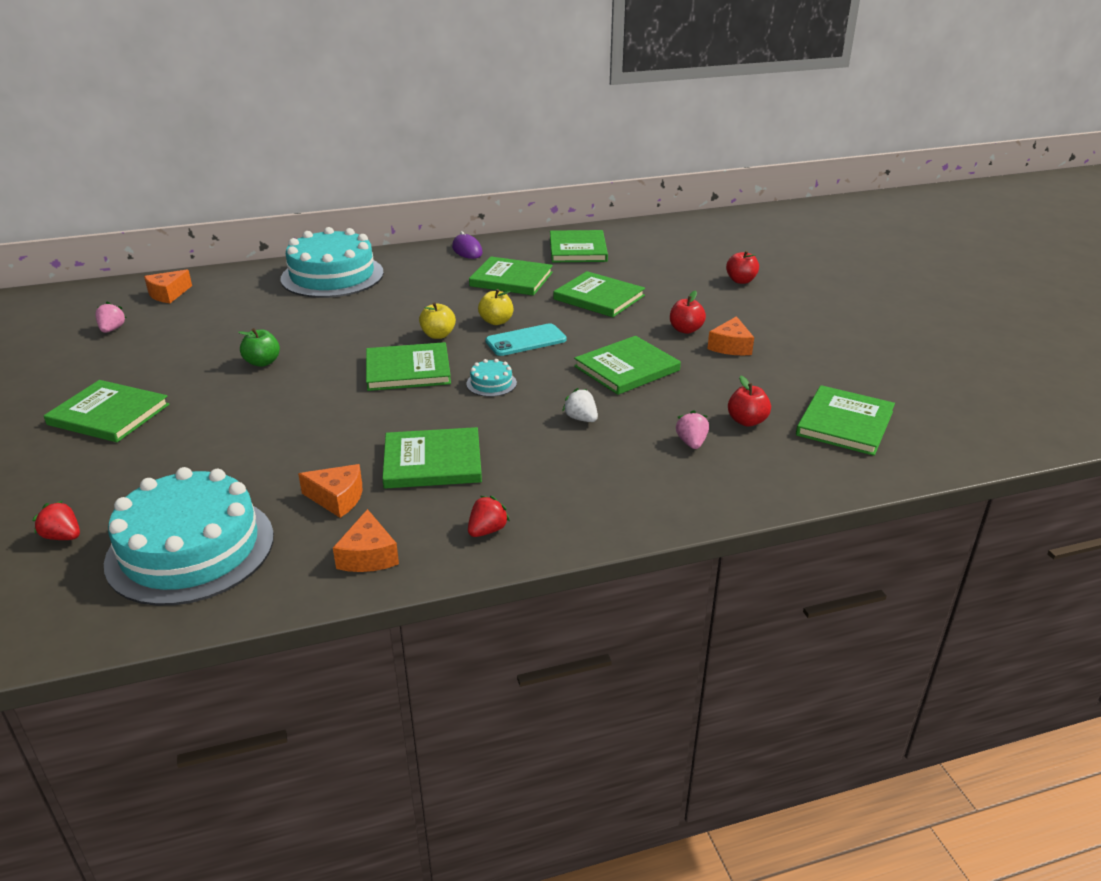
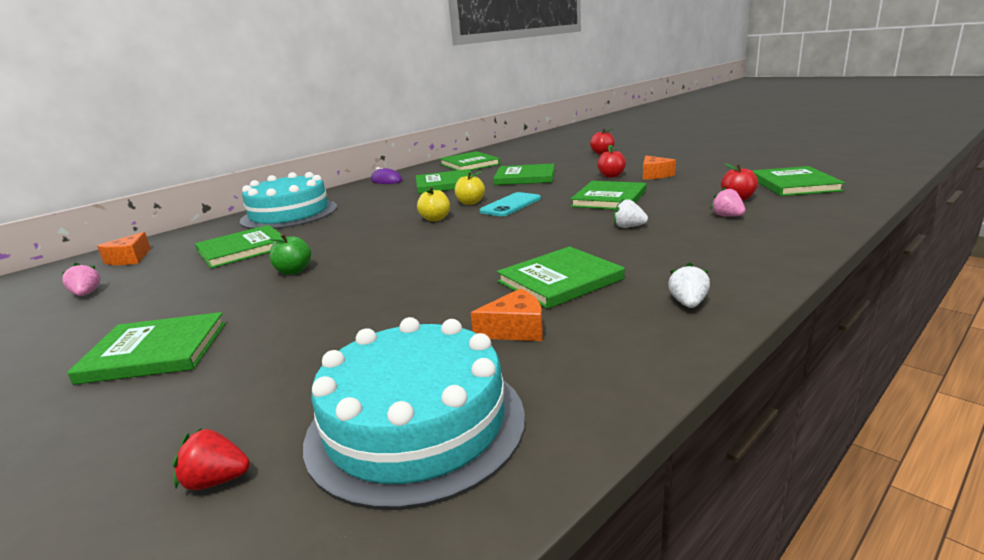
camera: 25 degrees left, 10 degrees down
(368, 555) = (619, 357): orange cheese -> none
(408, 370) = (442, 240): green book -> green book (243, 249)
(487, 530) = (688, 303): red strawberry -> white strawberry
(491, 383) = (525, 229): turquoise cake -> none

